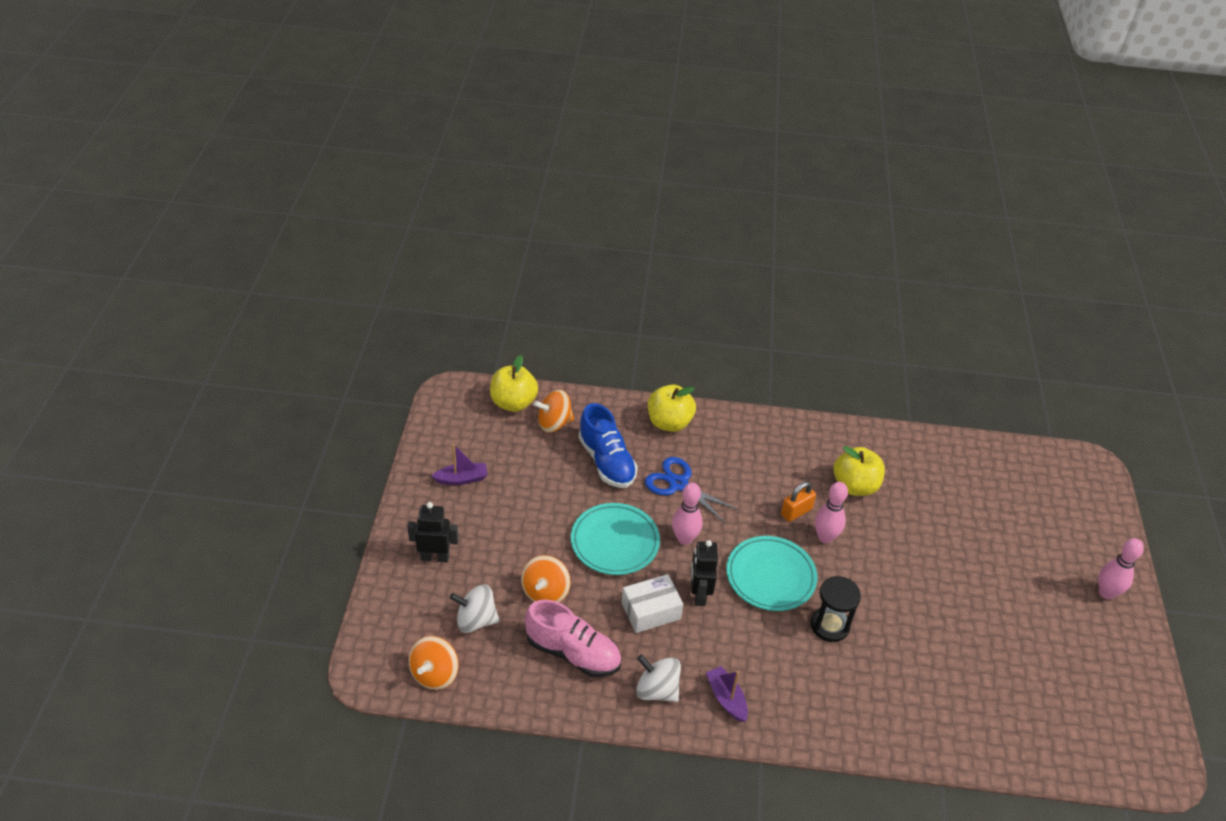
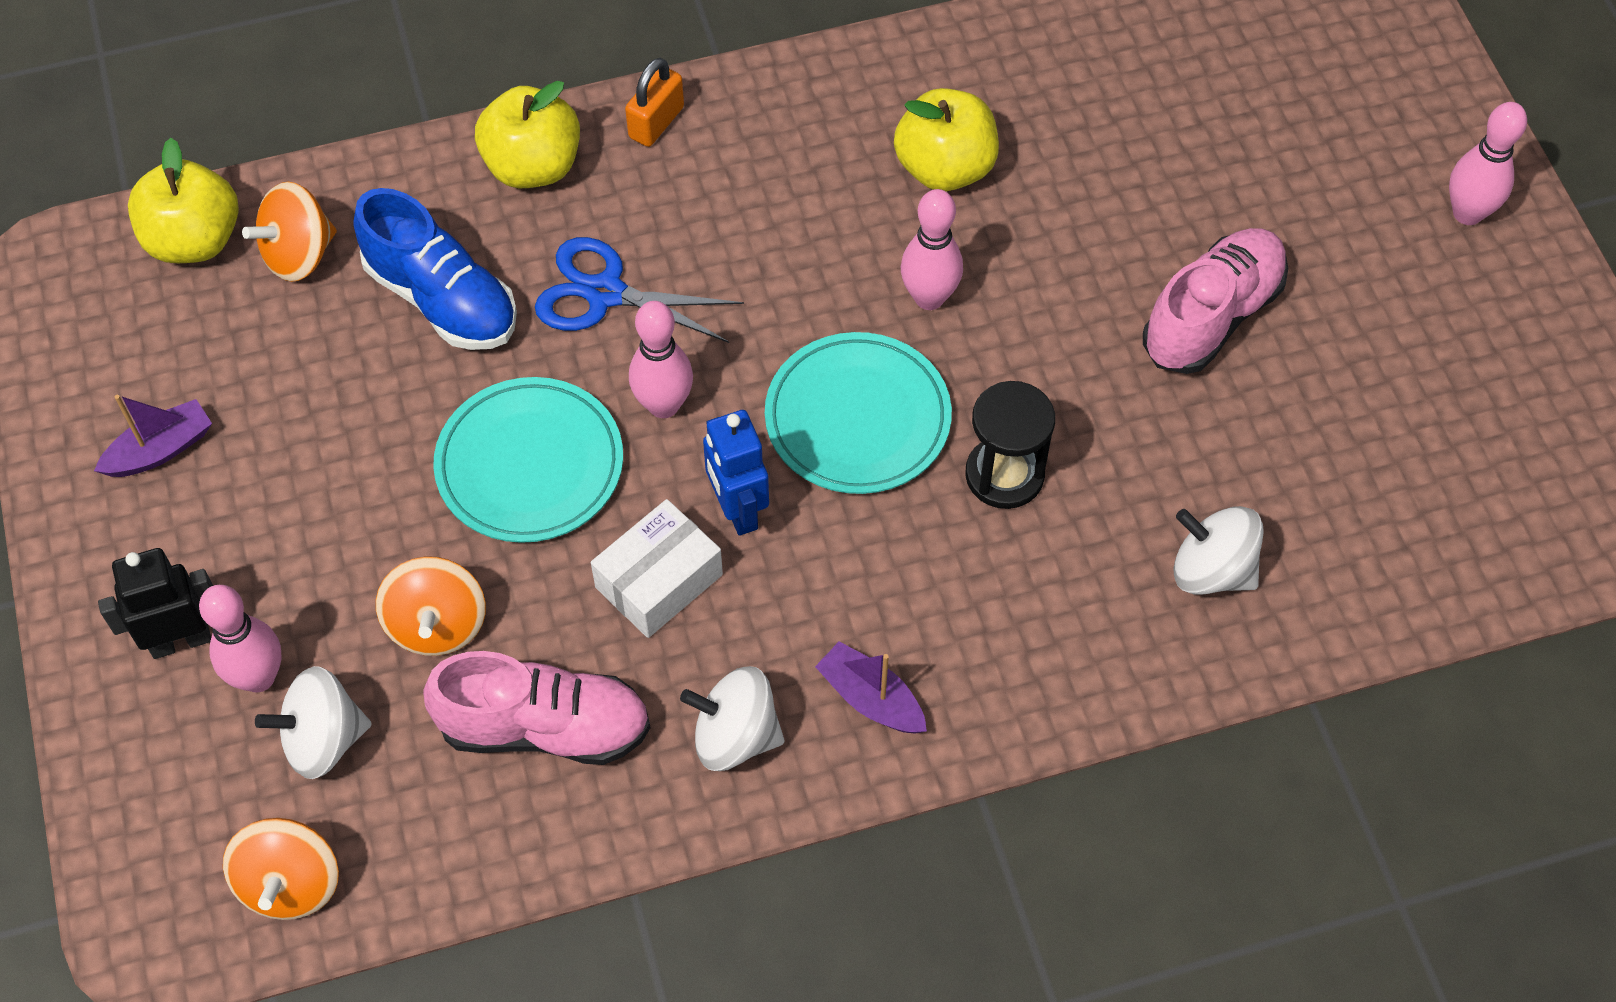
camera: 20 degrees left, 15 degrees up
(460, 584) = (258, 677): none -> pink bowling pin
(699, 594) = (737, 510): black robot -> blue robot
(796, 512) = (854, 265): orange padlock -> orange padlock (656, 122)
(914, 705) = (1211, 570): none -> white spinning top
(958, 593) = (1212, 316): none -> pink shoe

